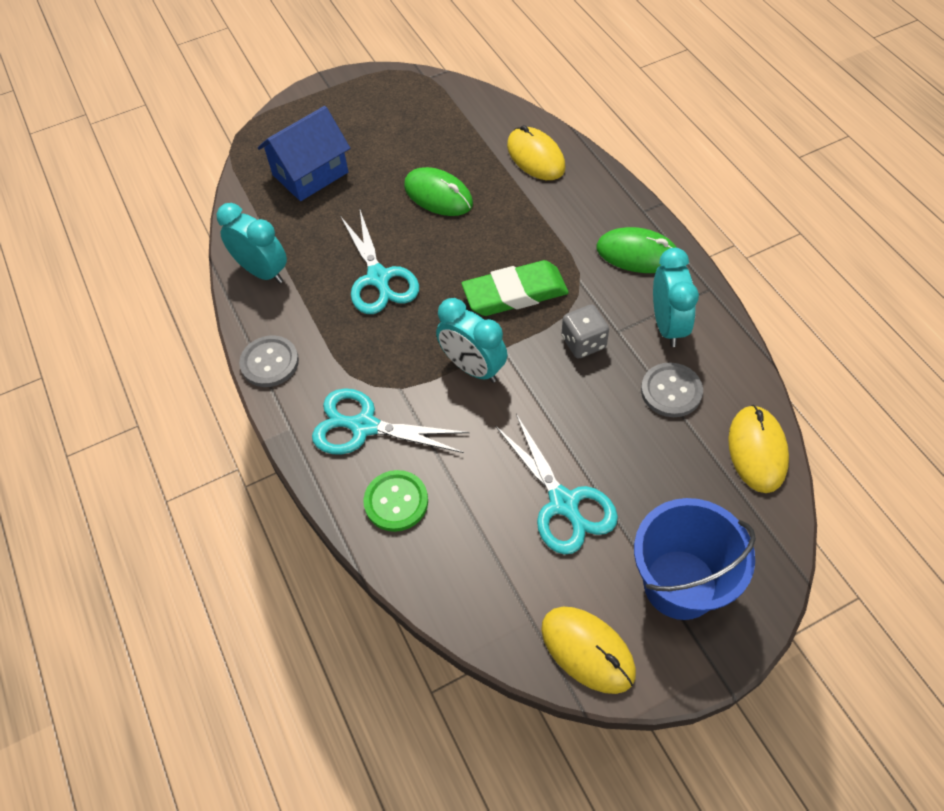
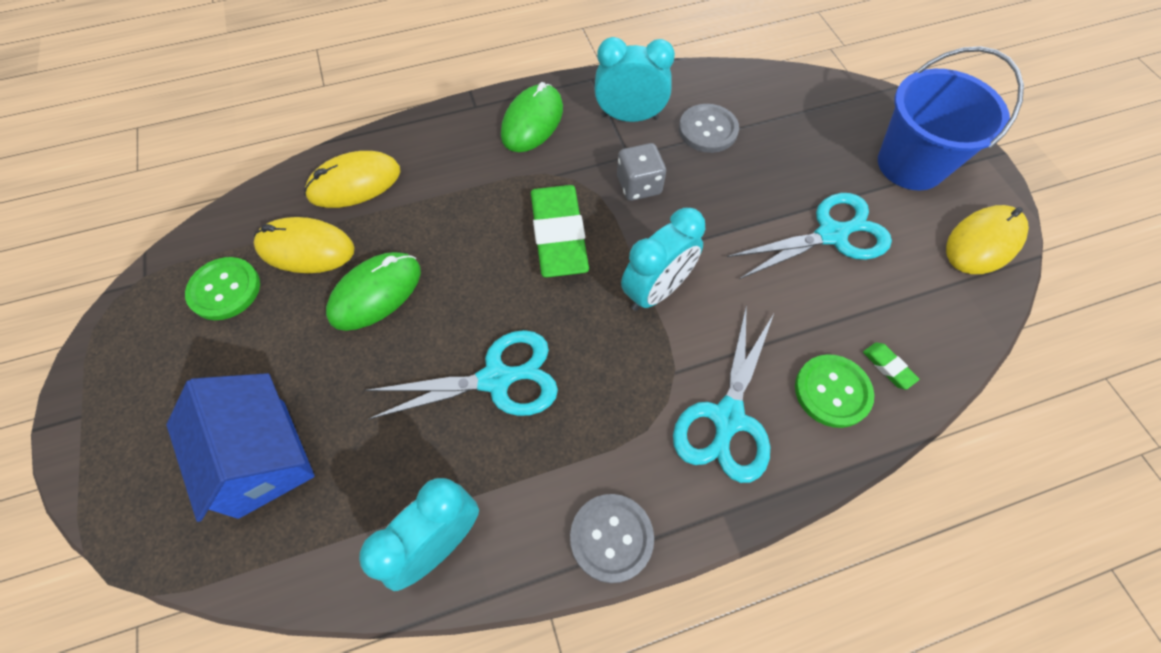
camera: 85 degrees left, 5 degrees up
(425, 547) = (888, 367): none -> green eraser
(426, 118) = (225, 290): none -> green button
(757, 450) = (776, 87): yellow mouse -> yellow mouse (306, 248)

